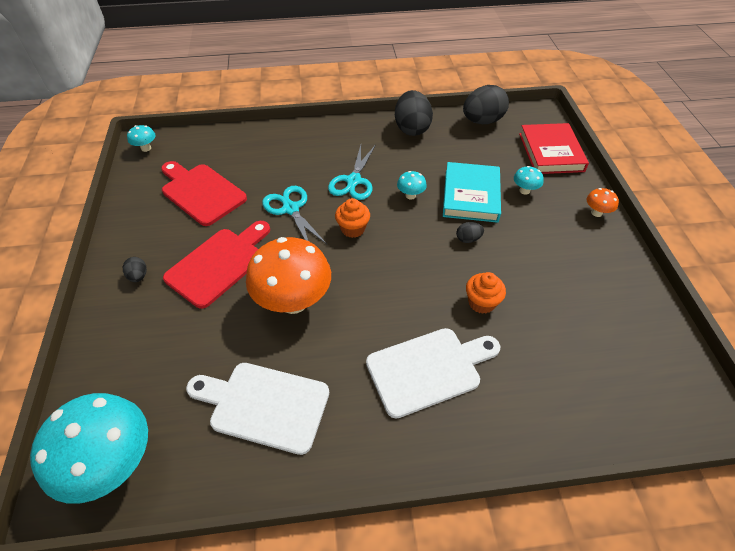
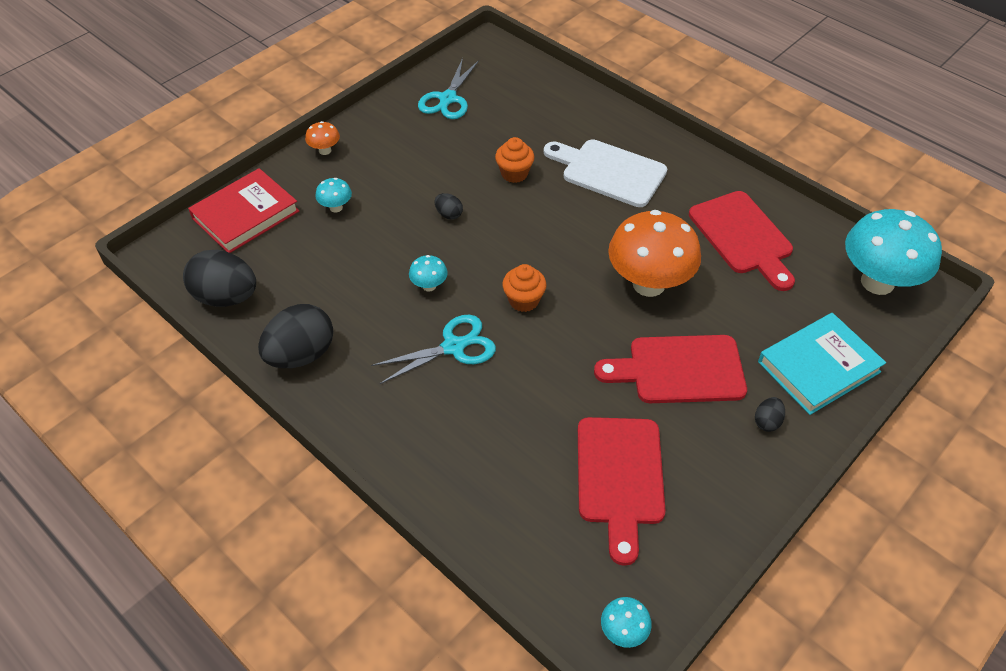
camera: 130 degrees left, 0 degrees up
(264, 405) = (743, 237): white cutting board -> red cutting board
(290, 209) = (552, 370): turquoise scissors -> turquoise scissors (448, 99)
(471, 195) = (382, 241): turquoise book -> turquoise book (818, 367)

